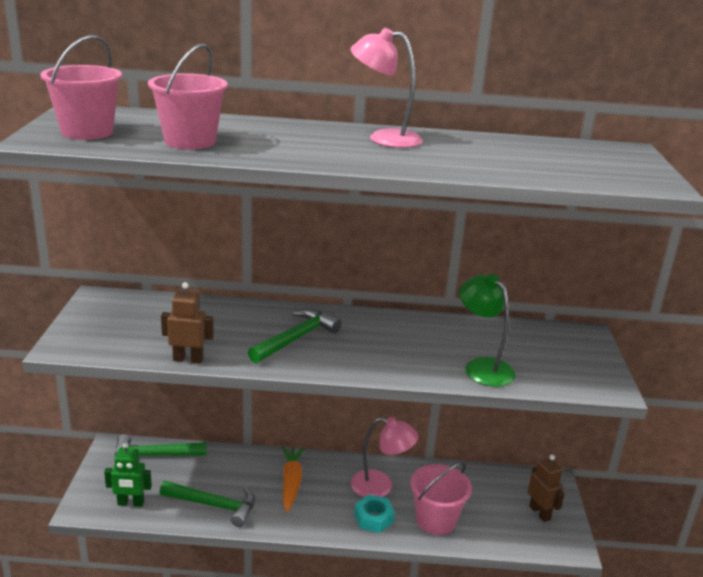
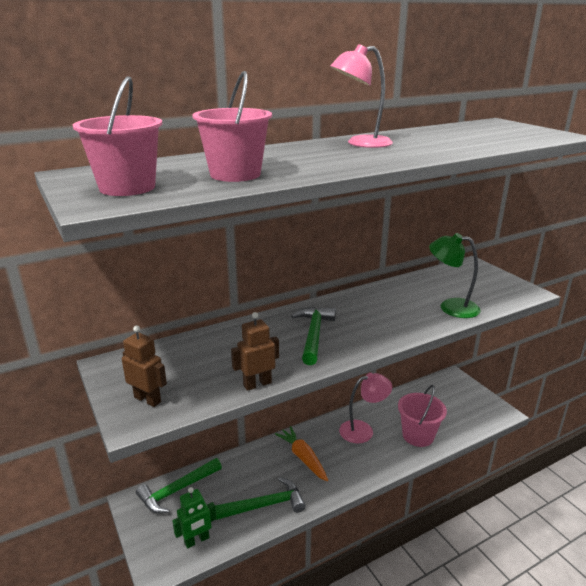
camera: 30 degrees left, 0 degrees up
(373, 518) = (381, 454): turquoise nut -> none
(540, 513) = (466, 400): brown robot -> brown robot (148, 399)

